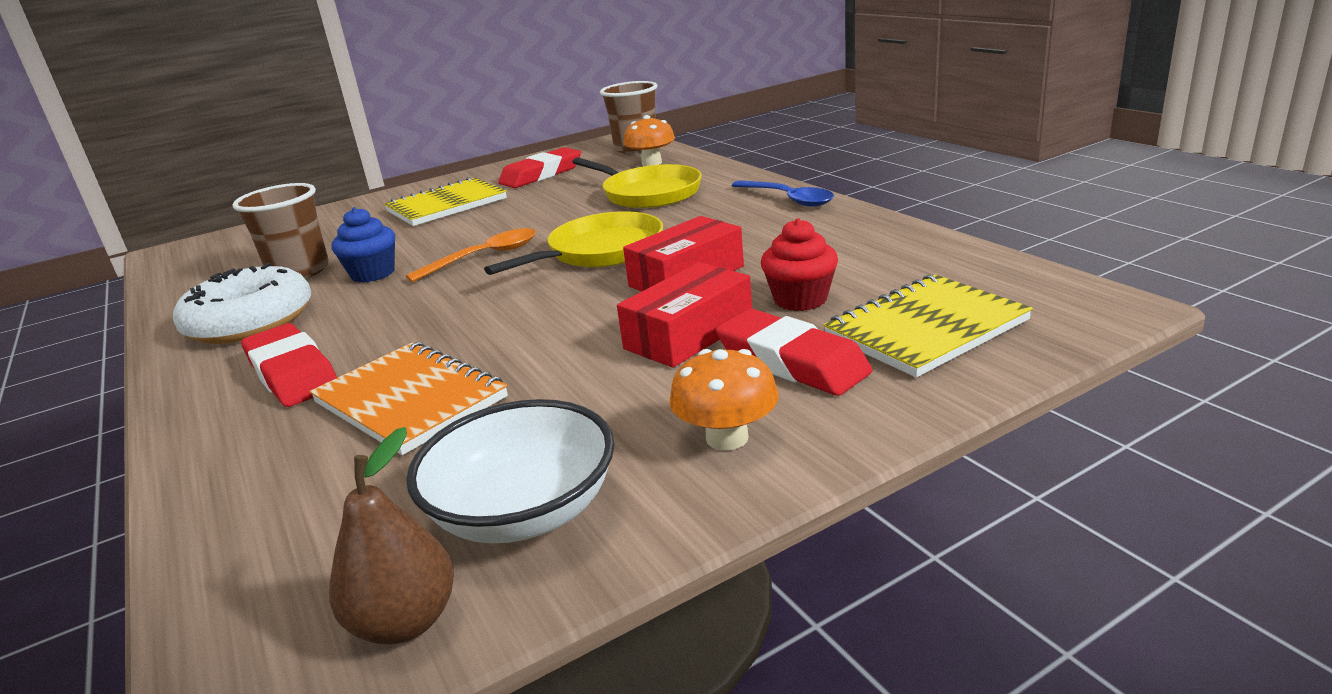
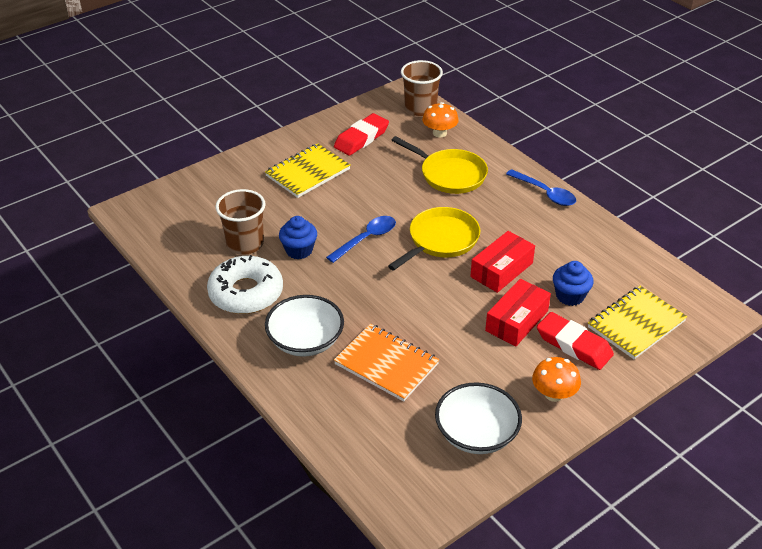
camera: 10 degrees left, 15 degrees up
(292, 373) = (305, 341): red eraser -> white bowl
(405, 622) = (451, 486): brown pear -> none
(484, 257) = (366, 239): orange spoon -> blue spoon
(800, 299) = (570, 296): red cupcake -> blue cupcake

